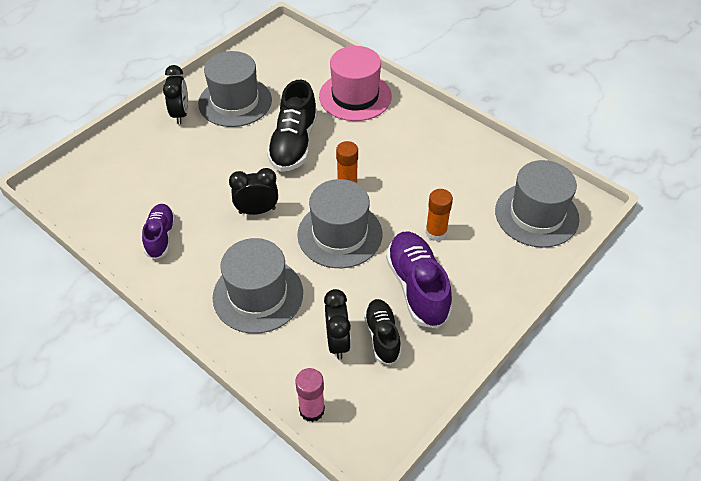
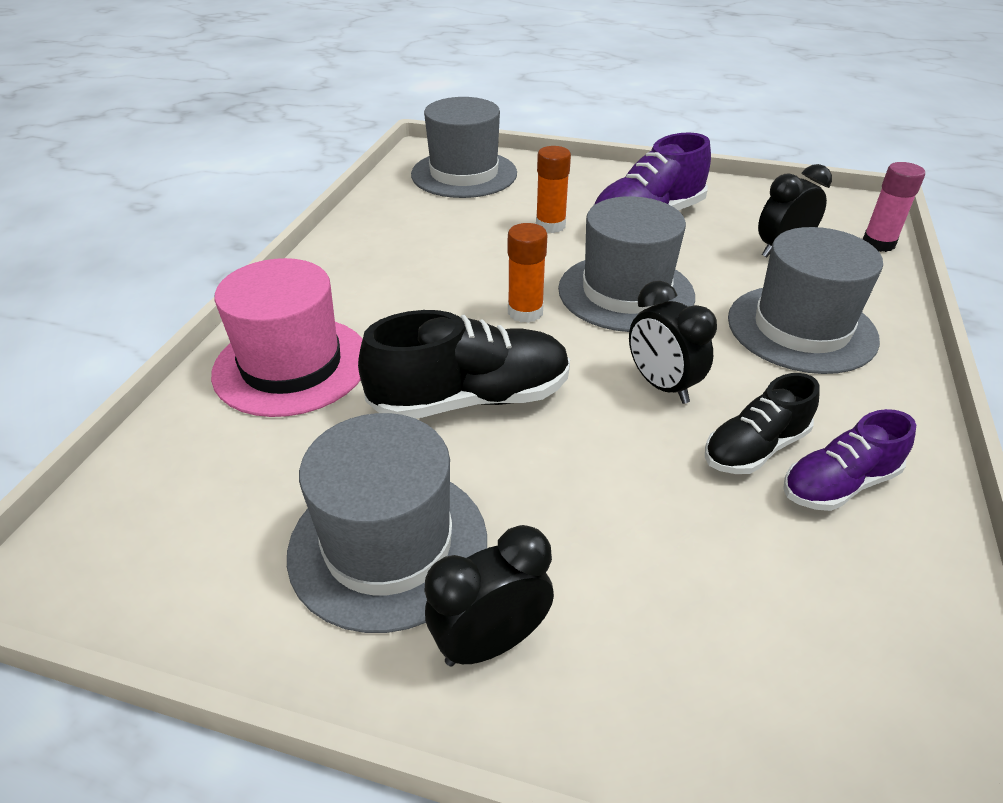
camera: 115 degrees left, 10 degrees down
(382, 336) = (737, 226): black shoe -> black shoe (754, 448)

